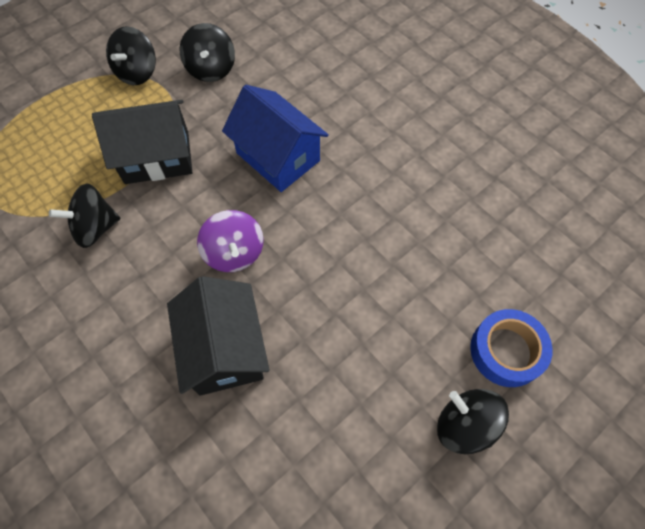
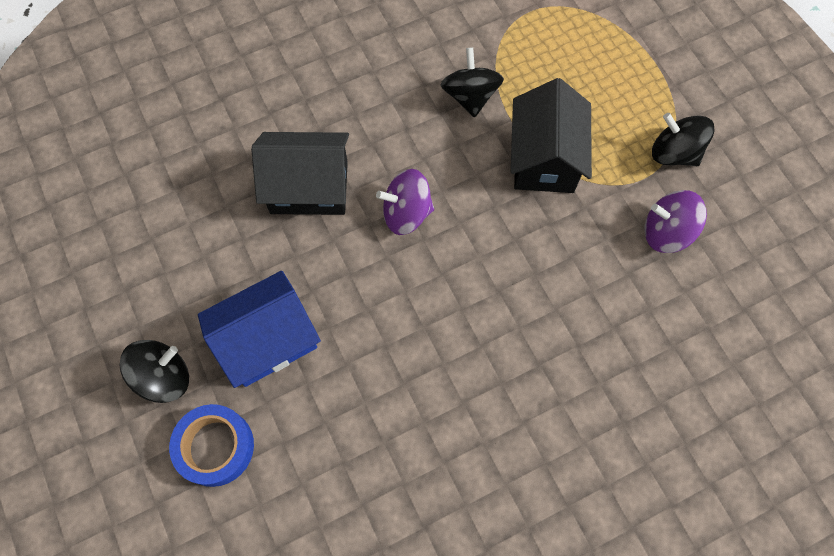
camera: 105 degrees right, 5 degrees up
(211, 69) = (666, 232): black spinning top -> purple spinning top
(278, 157) = (516, 280): blue house -> blue house (267, 340)

